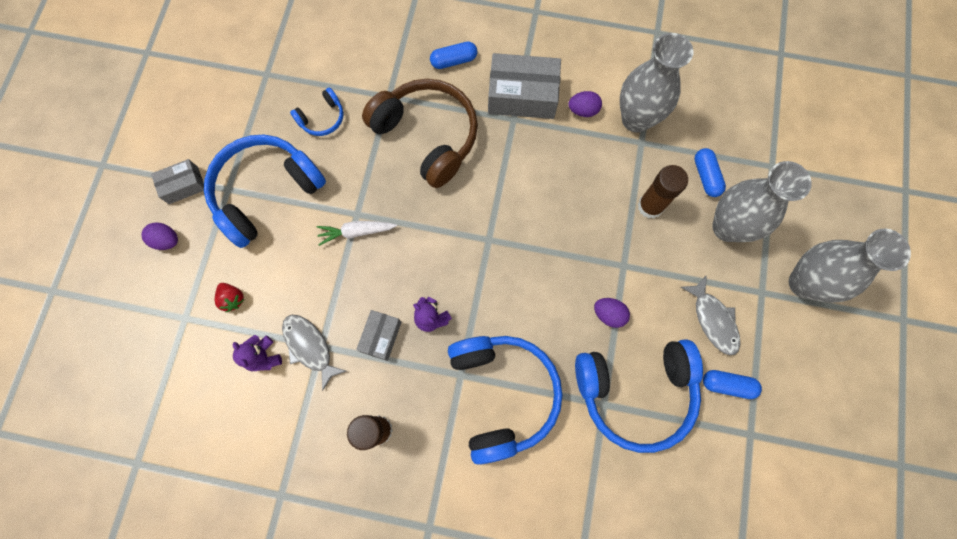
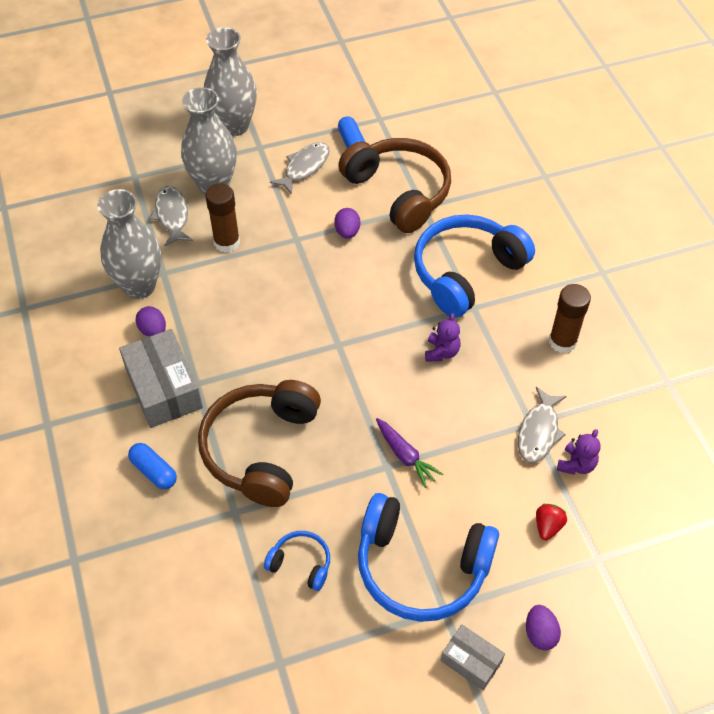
camera: 120 degrees left, 20 degrees down
(356, 232) = (405, 456): white carrot -> purple carrot
(381, 337) = (487, 381): grey box -> none
(635, 392) = (399, 192): blue headphones -> brown headphones
(705, 176) = (172, 216): blue capsule -> grey fish

